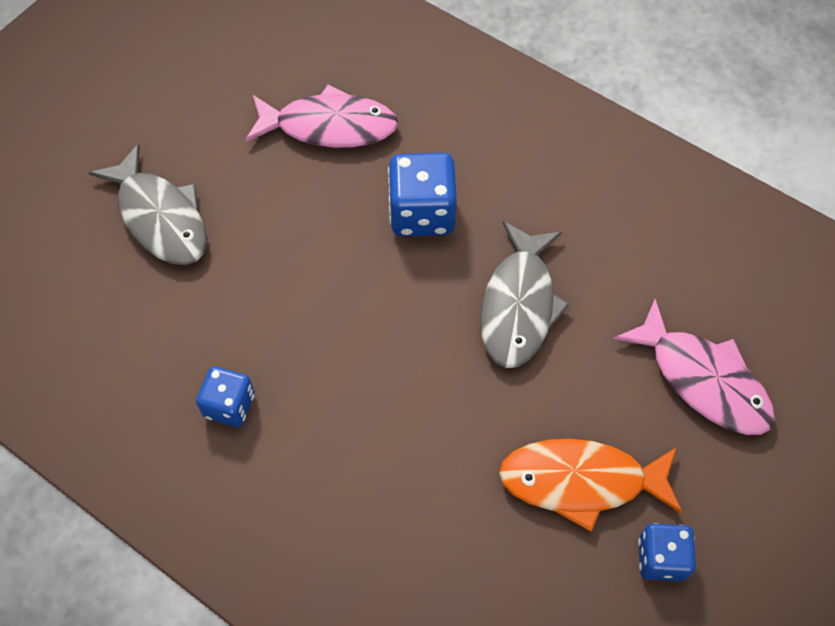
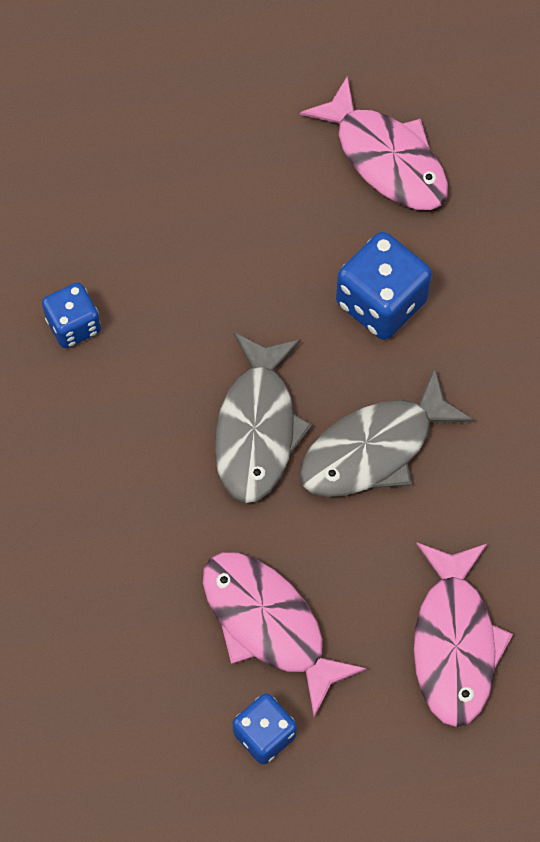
camera: 45 degrees right, 5 degrees up
(160, 217) = (171, 124): grey fish -> grey fish (257, 429)
(581, 481) = (268, 624): orange fish -> pink fish

